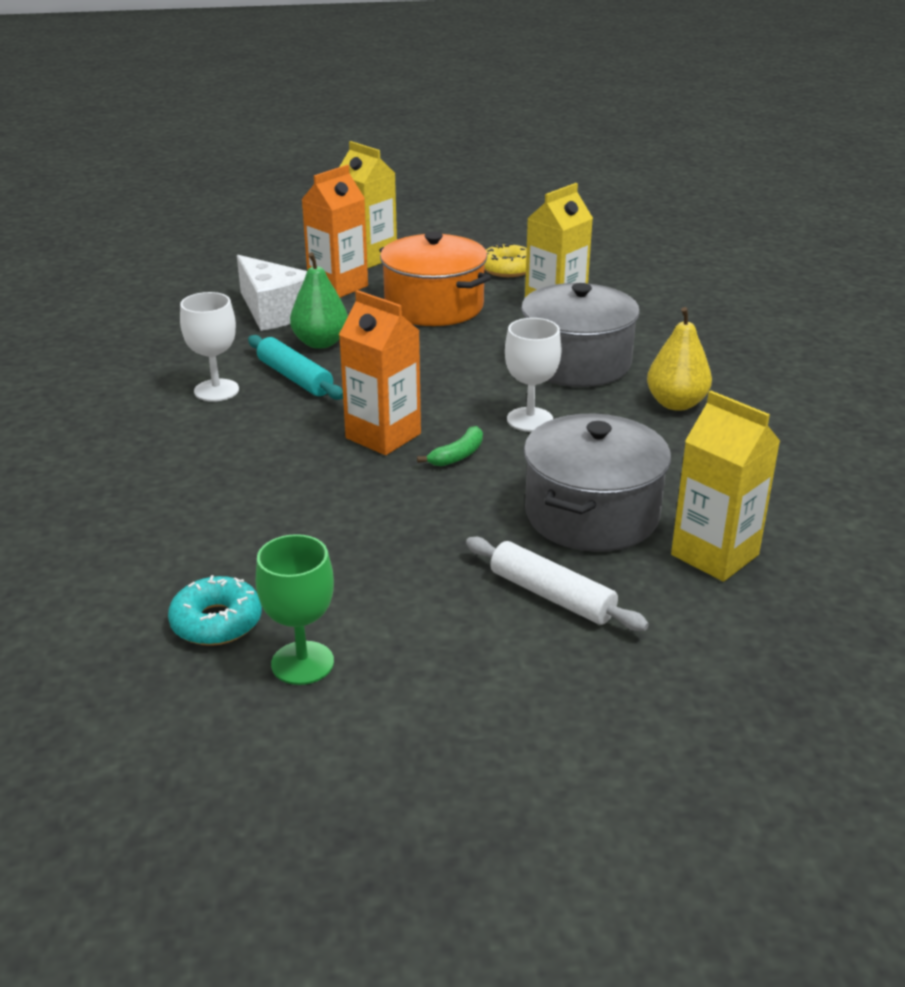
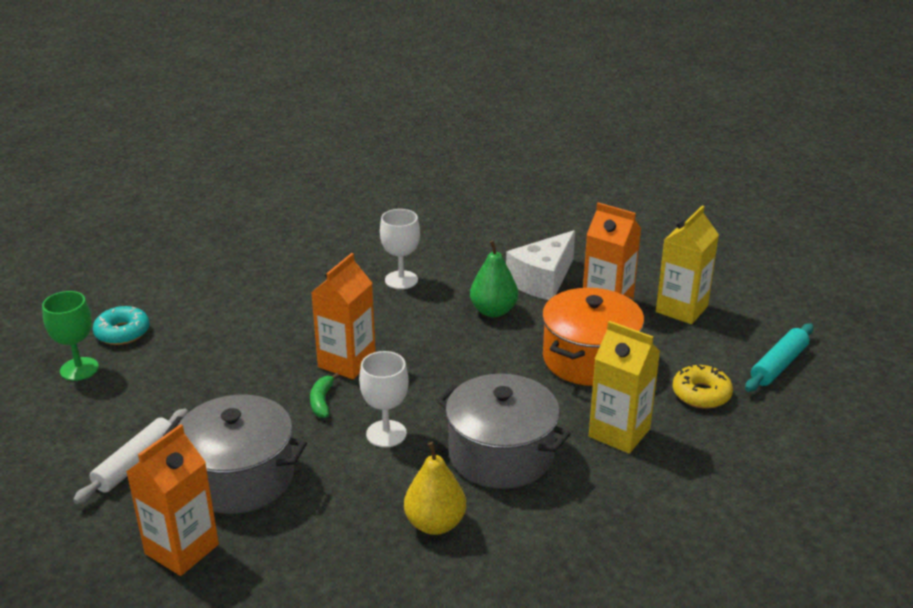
camera: 80 degrees right, 0 degrees up
(295, 378) = (430, 309): turquoise rolling pin -> turquoise rolling pin (778, 365)
(457, 455) = (322, 401): green banana -> green banana turned 60 degrees clockwise
(714, 555) = (182, 549): yellow carton -> orange carton

